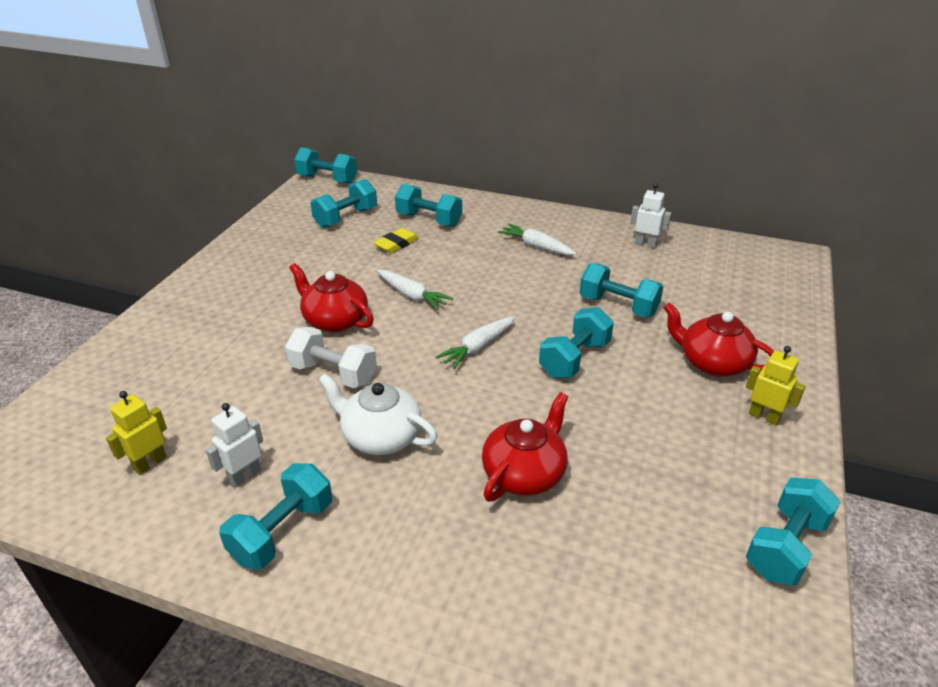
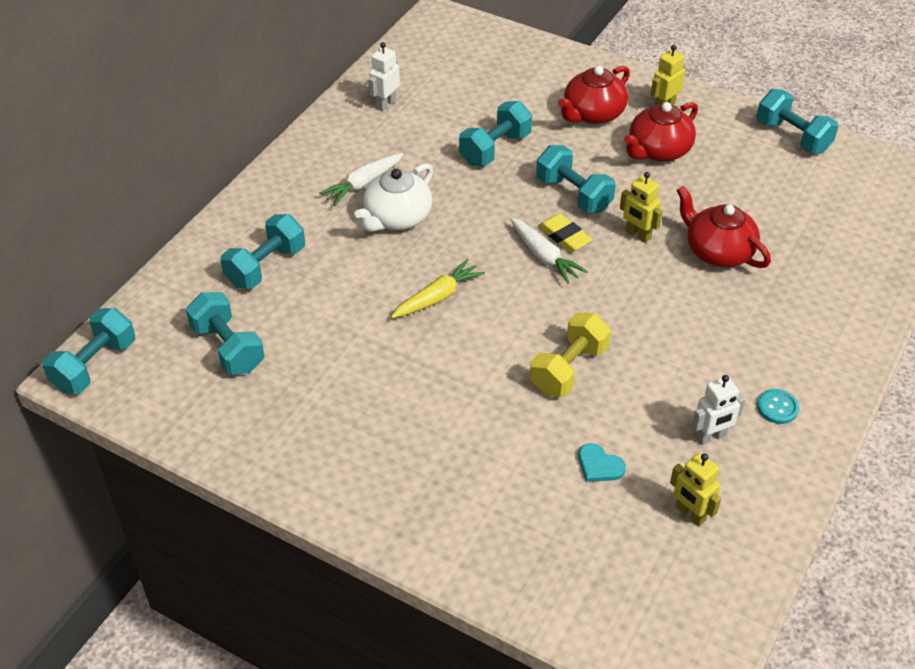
camera: 80 degrees left, 10 degrees up
(217, 400) = (599, 465): none -> turquoise heart
(244, 476) = (711, 437): white robot -> white robot turned 75 degrees counterclockwise
(282, 532) = (777, 407): turquoise dumbbell -> turquoise button
(333, 373) = (568, 369): white dumbbell -> yellow dumbbell
(335, 320) = (472, 366): red teapot -> red teapot (658, 150)
(380, 436) = (666, 338): white teapot -> white teapot (397, 218)
(396, 244) = (318, 302): yellow eraser -> yellow eraser (564, 236)
(412, 295) = (437, 297): white carrot -> yellow carrot
(530, 407) = (637, 235): none -> yellow robot

